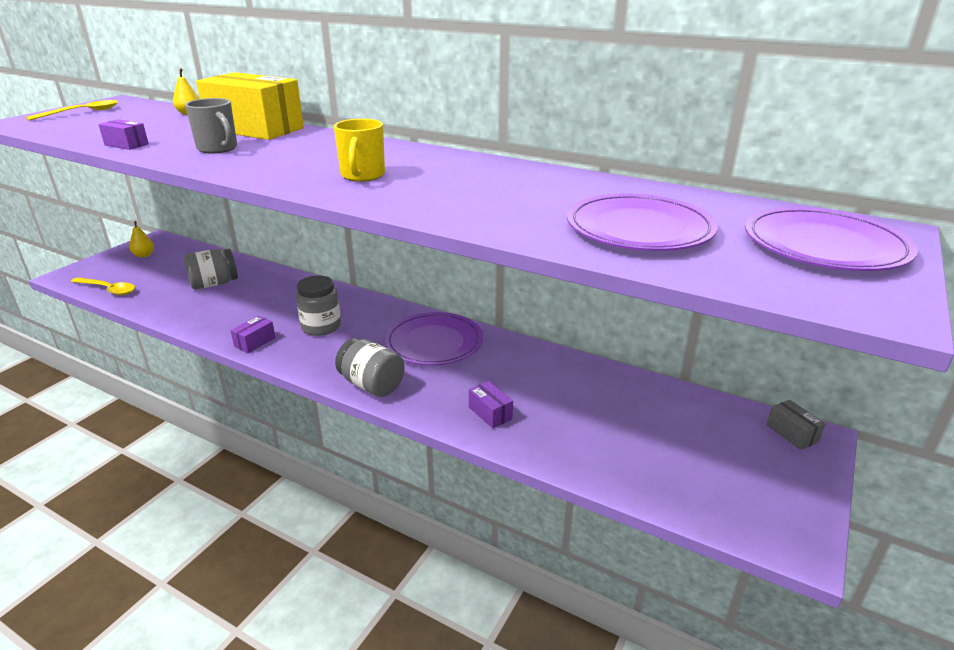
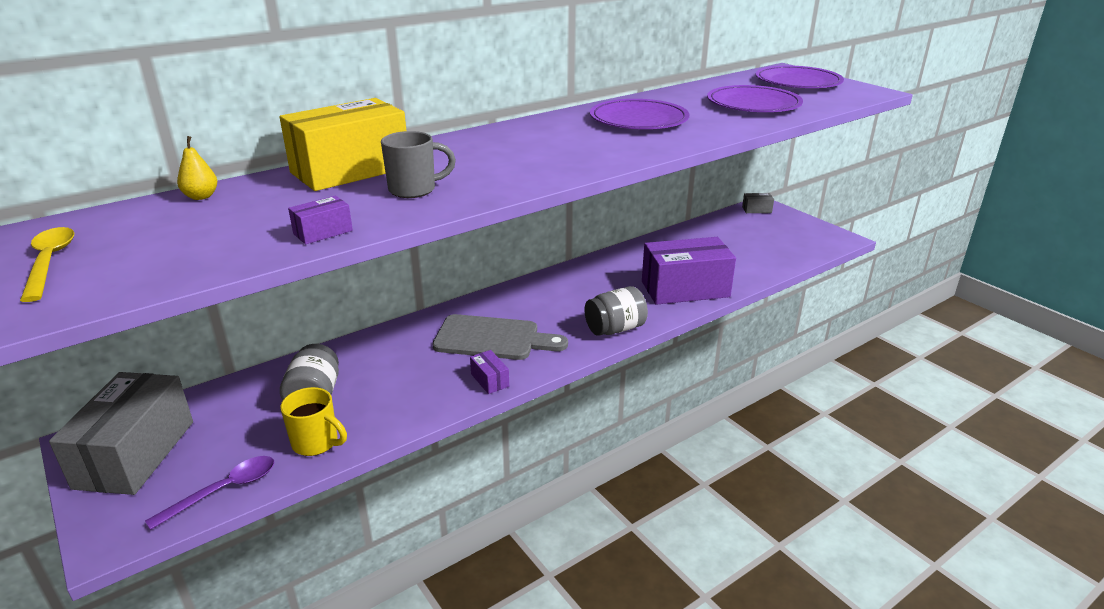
camera: 65 degrees left, 0 degrees up
(108, 289) = (224, 490): yellow spoon -> purple spoon
(144, 255) = (135, 454): yellow pear -> grey box
(321, 327) = (493, 339): grey jar -> grey cutting board
(362, 176) = (580, 147): yellow mug -> yellow mug (316, 443)
(434, 342) = (570, 290): purple plate -> purple plate (638, 119)
(490, 413) = (685, 289): purple box -> purple box, size x2.43

